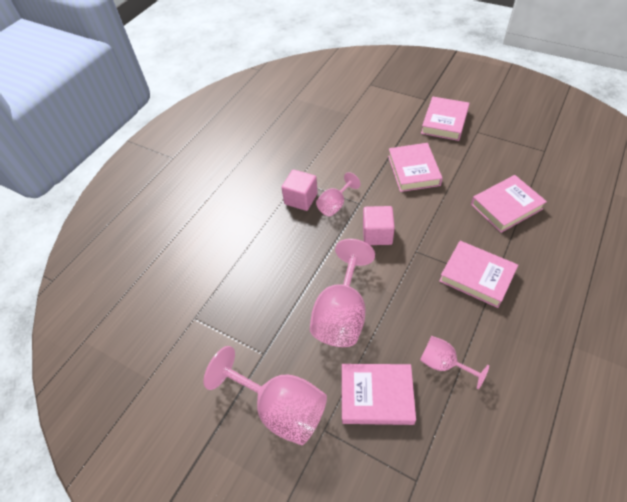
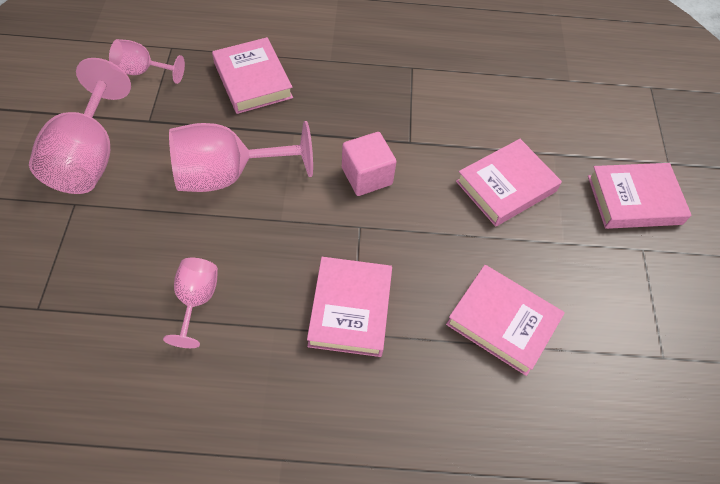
camera: 55 degrees right, 5 degrees up
(301, 199) = (383, 80): pink cube -> none
(335, 205) = (392, 117): pink goblet -> pink goblet (142, 71)
(376, 396) = (130, 241): pink book -> pink book (253, 80)

